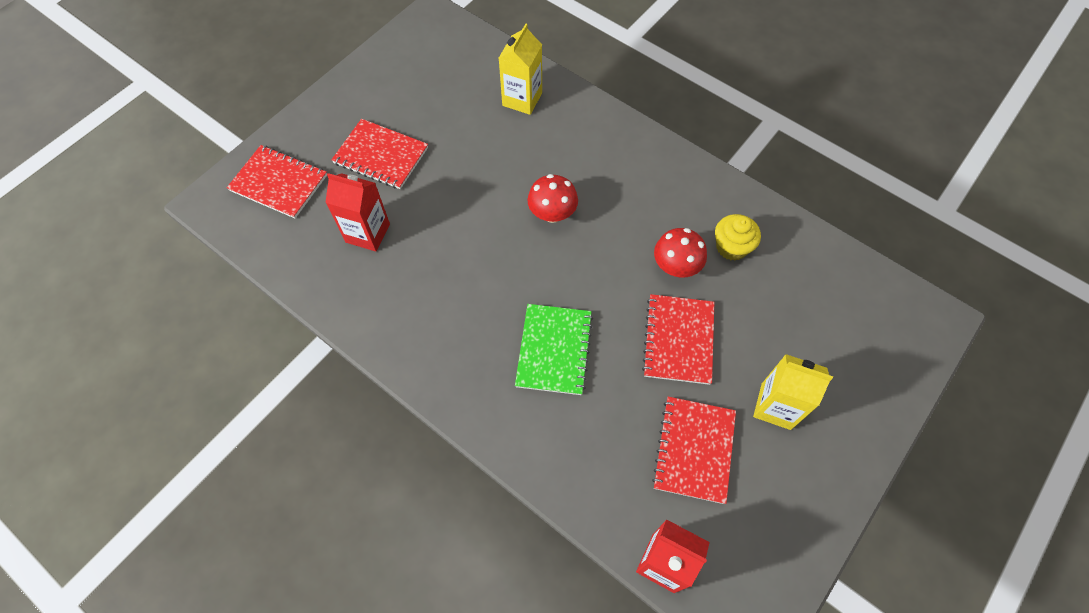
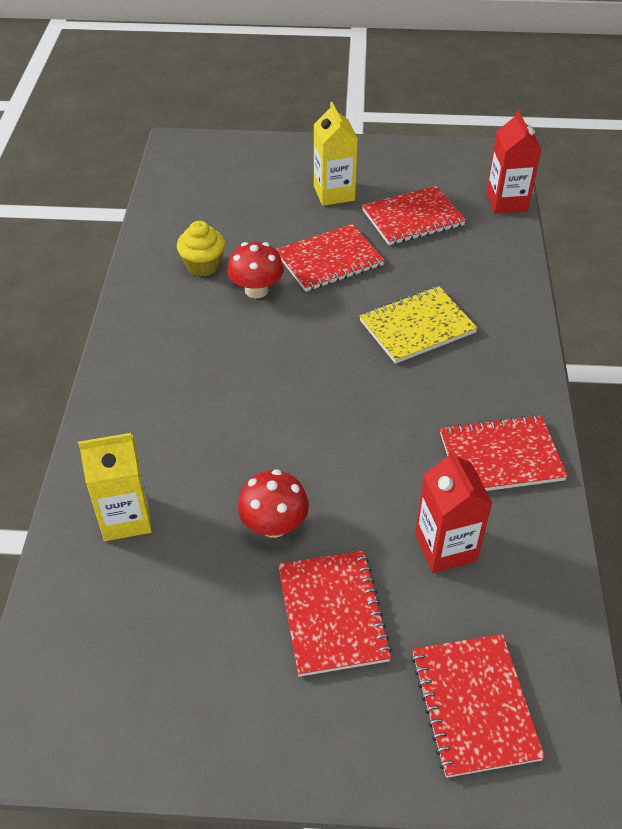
camera: 125 degrees left, 15 degrees down
(398, 312) = (501, 457): none -> red notebook
(552, 213) = (273, 401): red mushroom -> red mushroom (274, 525)
(554, 350) = (417, 327): green notebook -> yellow notebook

